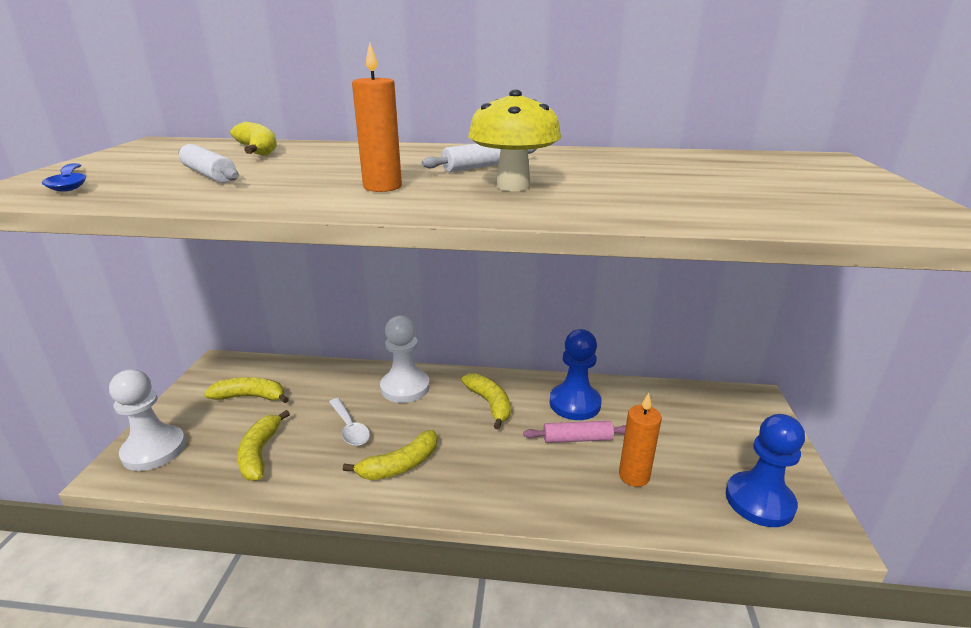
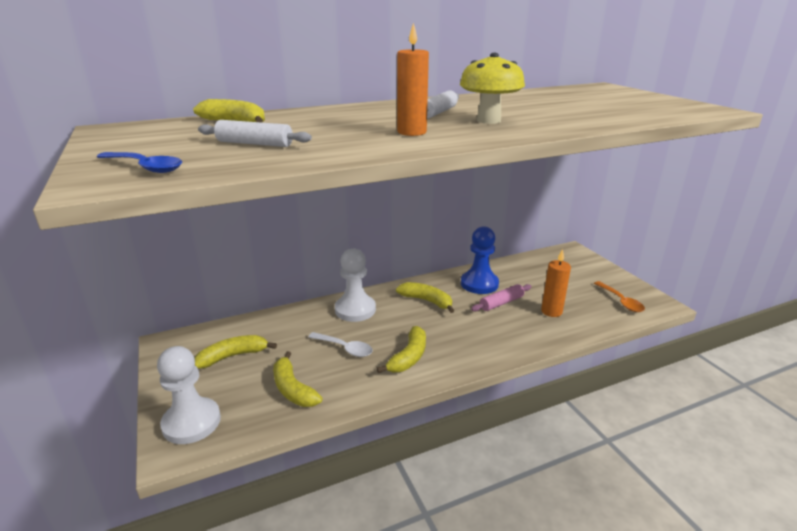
camera: 30 degrees left, 0 degrees up
(759, 501) = (621, 301): blue pawn -> orange spoon

